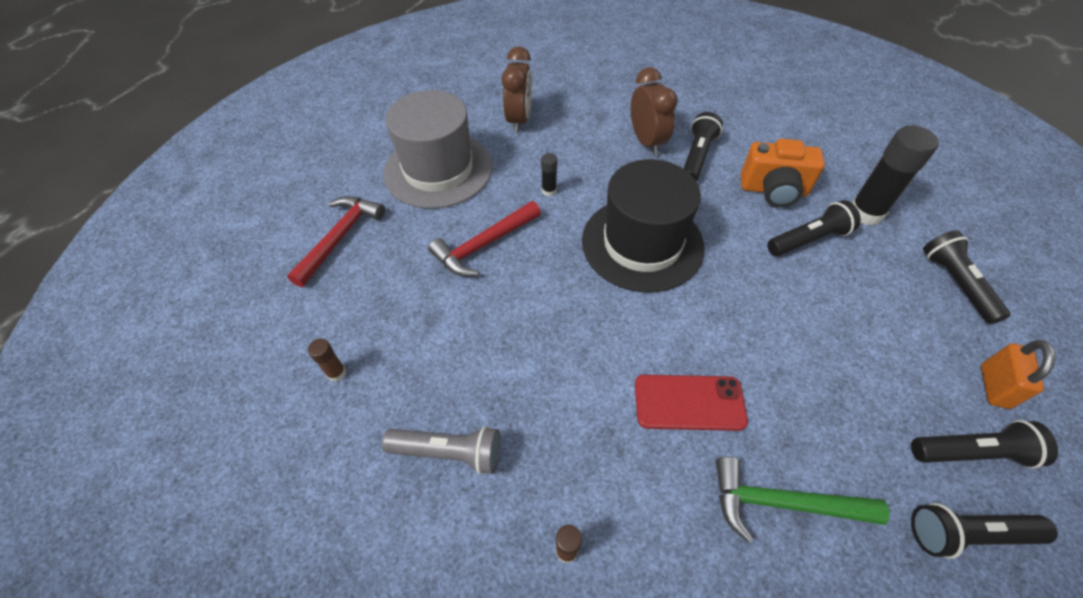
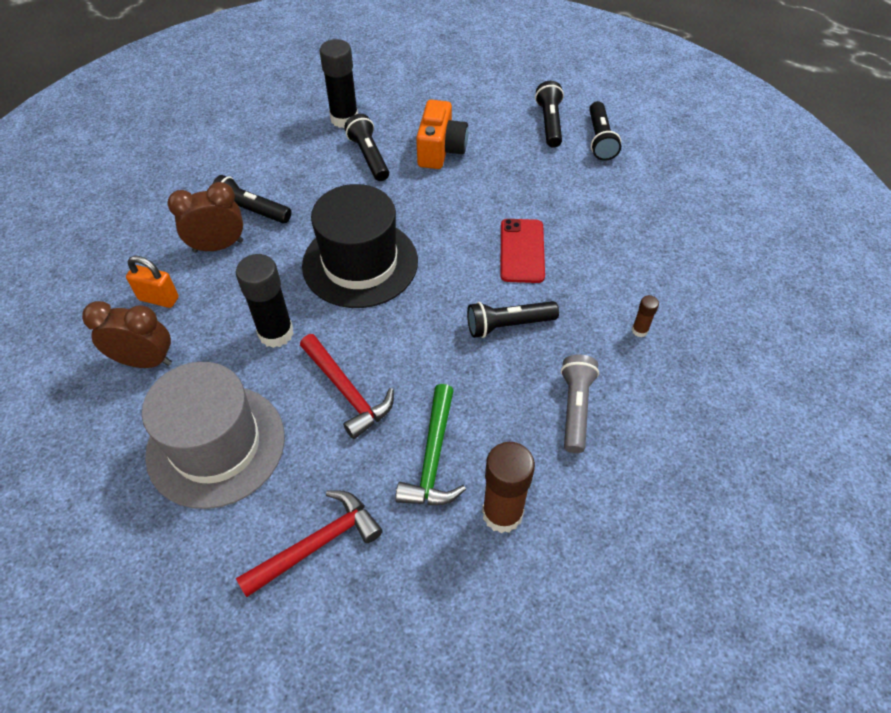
camera: 90 degrees left, 0 degrees up
(336, 373) = (502, 513): brown glue stick -> brown glue stick, size x2.13
(340, 238) = (317, 544): red hammer -> red hammer turned 120 degrees clockwise
(549, 191) = (276, 333): black glue stick -> black glue stick, size x2.13
(773, 190) = (308, 166): orange camera -> orange camera (441, 150)
(782, 503) = (592, 214): green hammer -> green hammer (433, 457)
(955, 283) = (420, 92): black flashlight -> black flashlight (508, 325)
(994, 386) = (503, 100): orange padlock -> orange padlock (159, 298)

